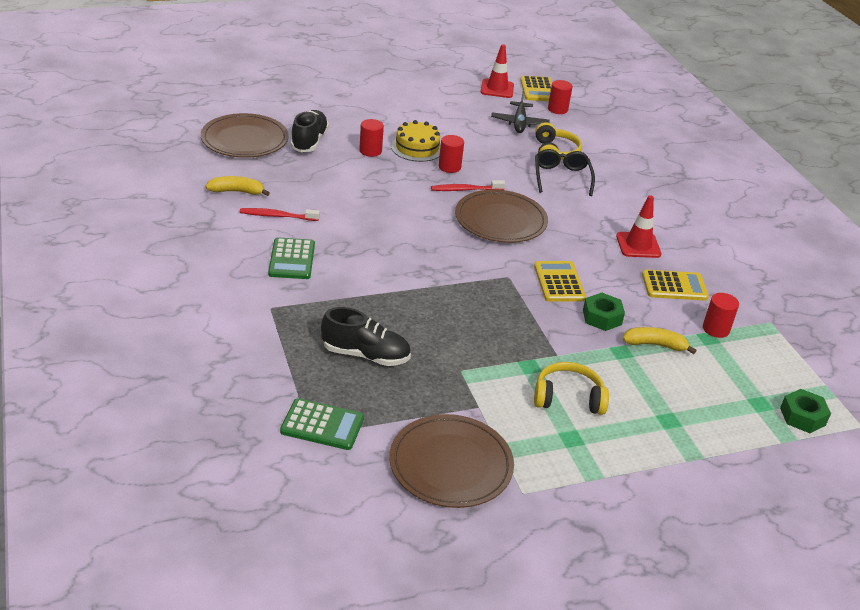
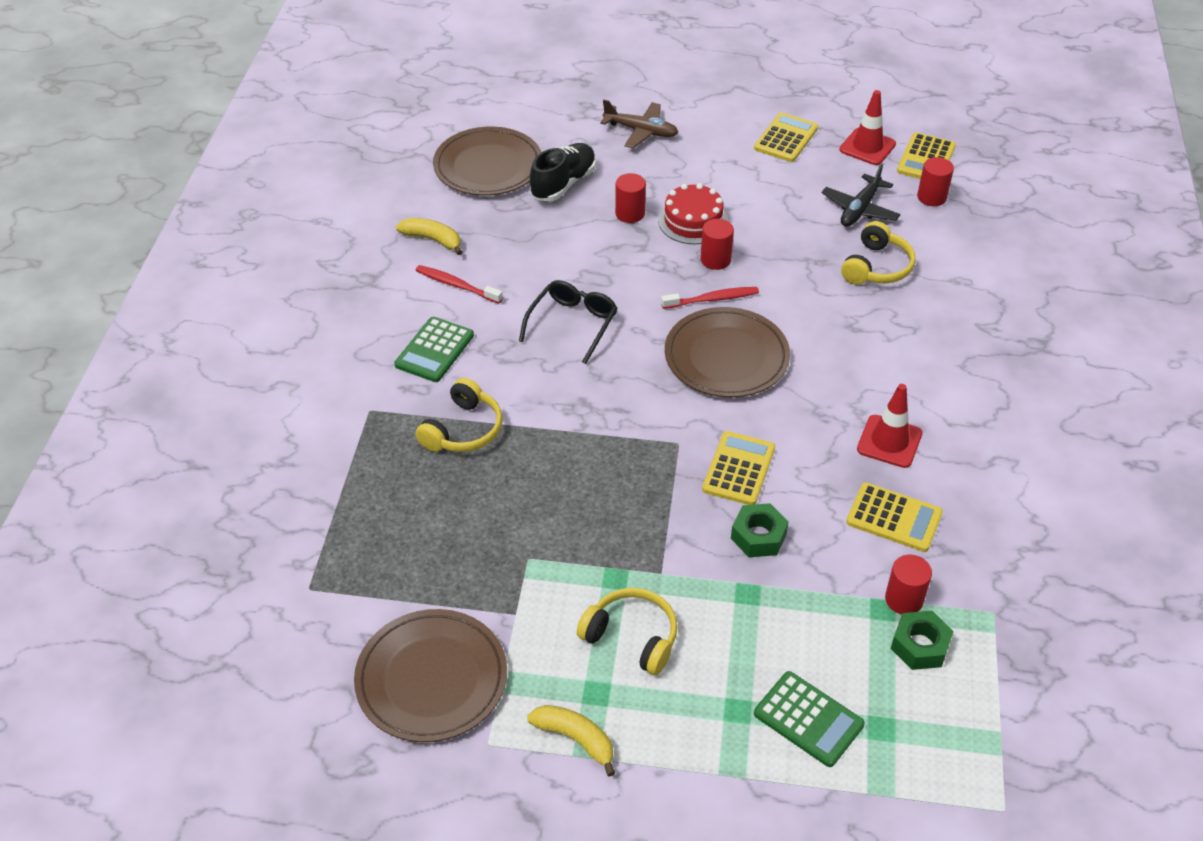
camera: 30 degrees right, 10 degrees up
(322, 425) = (327, 580): green calculator -> green calculator (808, 719)
(341, 102) = (641, 131): none -> brown plane
(352, 303) = (463, 430): none -> yellow headphones
(365, 355) = (433, 504): black shoe -> none
(417, 148) = (693, 221): yellow cake -> red cake
(441, 92) = (786, 138): none -> yellow calculator
(465, 190) = (712, 299): red toothbrush -> red toothbrush turned 150 degrees clockwise
(561, 177) = (858, 309): black glasses -> black glasses (573, 324)
(655, 345) = (800, 597): yellow banana -> yellow banana (576, 739)
(802, 416) = (927, 767): green nut -> green nut (919, 646)

